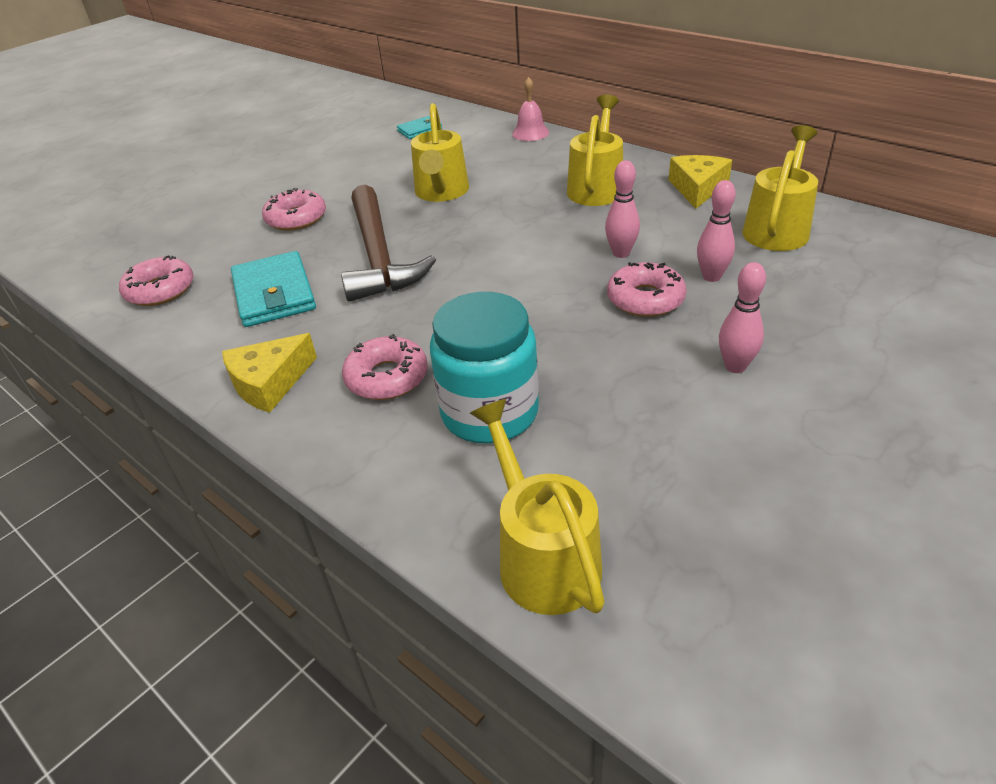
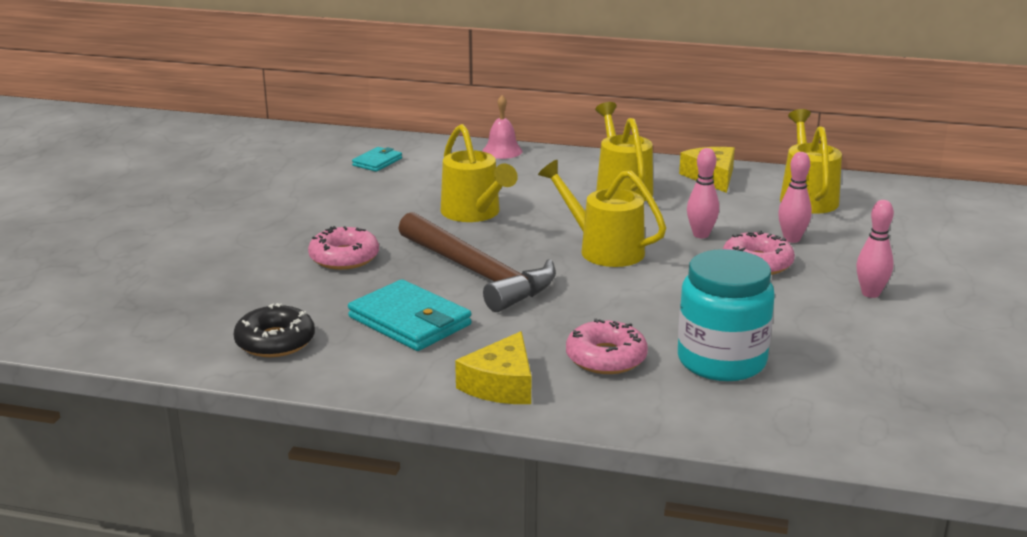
camera: 30 degrees left, 15 degrees down
(160, 290) = (275, 342): pink donut -> black donut
(542, 555) = (858, 430): yellow watering can -> yellow watering can (603, 249)

